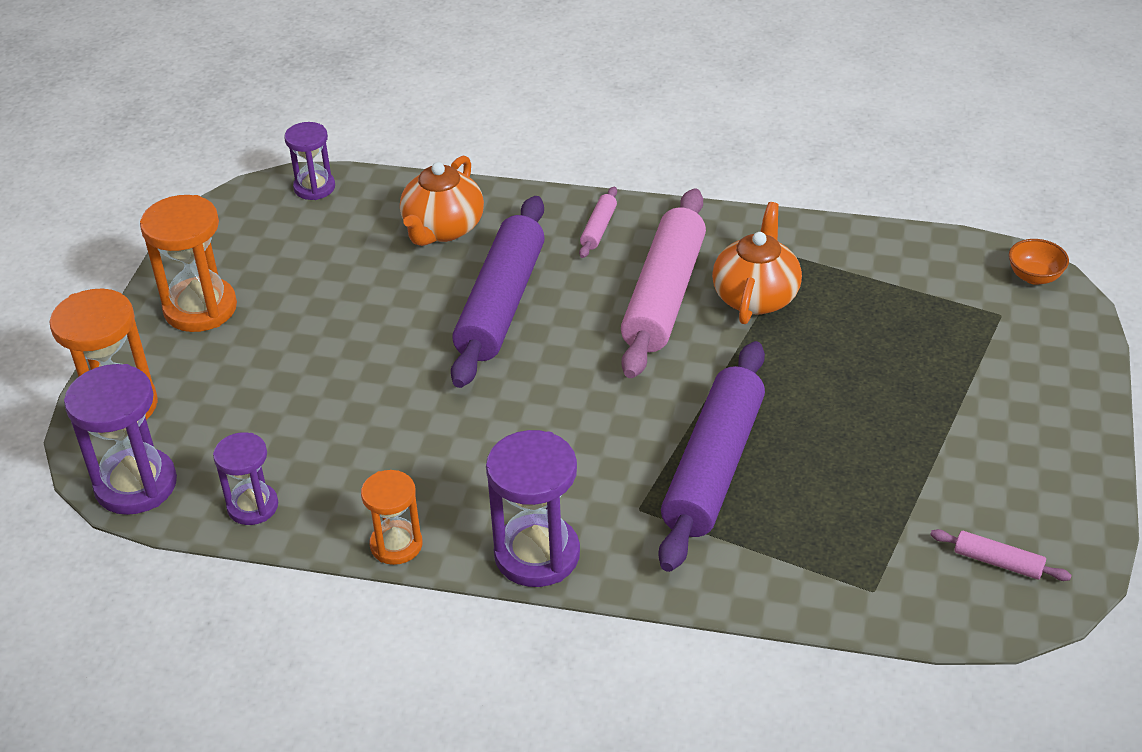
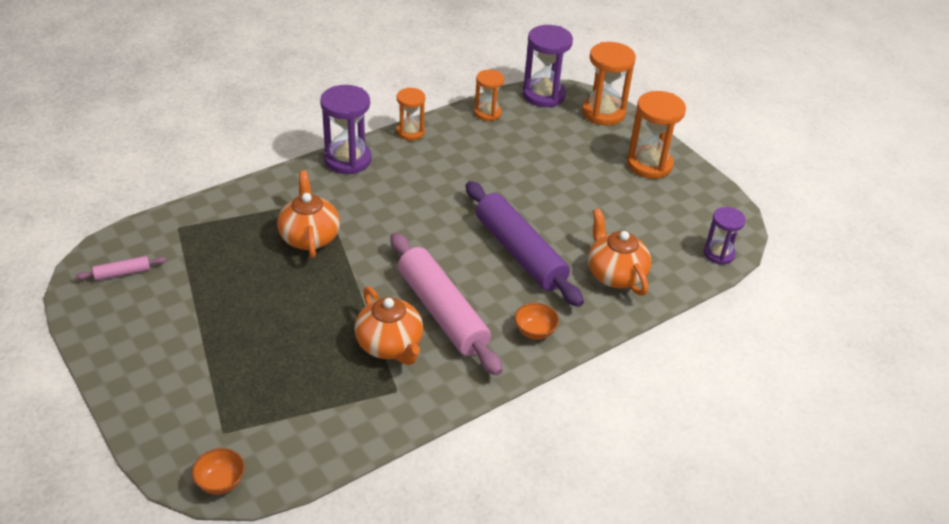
camera: 130 degrees right, 0 degrees up
(253, 506) = (487, 113): purple hourglass -> orange hourglass
(598, 228) = (535, 331): pink rolling pin -> orange bowl
(713, 467) = (309, 237): purple rolling pin -> orange teapot

